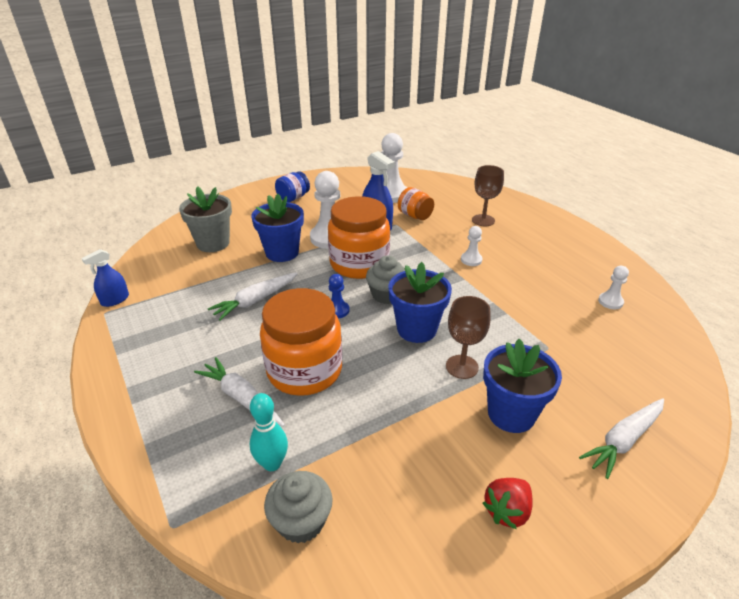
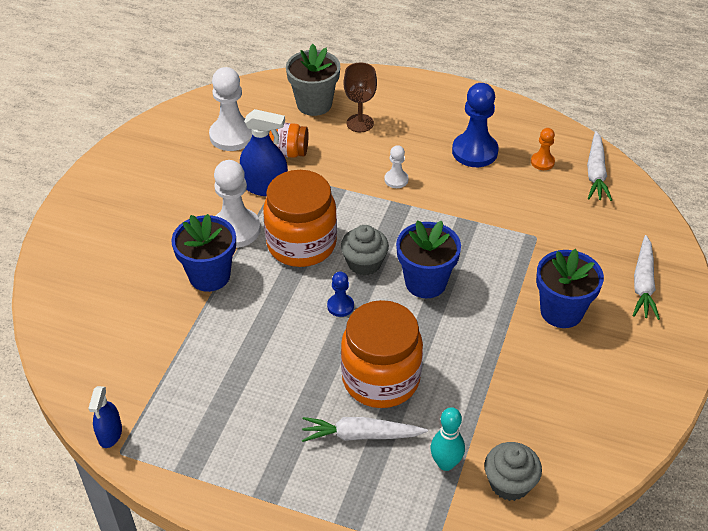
camera: 40 degrees left, 10 degrees up
(213, 243) = (119, 308): grey flower pot -> grey flower pot (314, 104)
(255, 301) = (254, 344): white carrot -> white carrot (596, 173)
(293, 198) = (129, 198): blue jar -> none
(462, 367) = (493, 295): brown goblet -> none
(507, 511) = (620, 383): red strawberry -> none
(555, 270) = (474, 151): none -> blue pawn
(610, 302) = (542, 162): white pawn -> orange pawn

